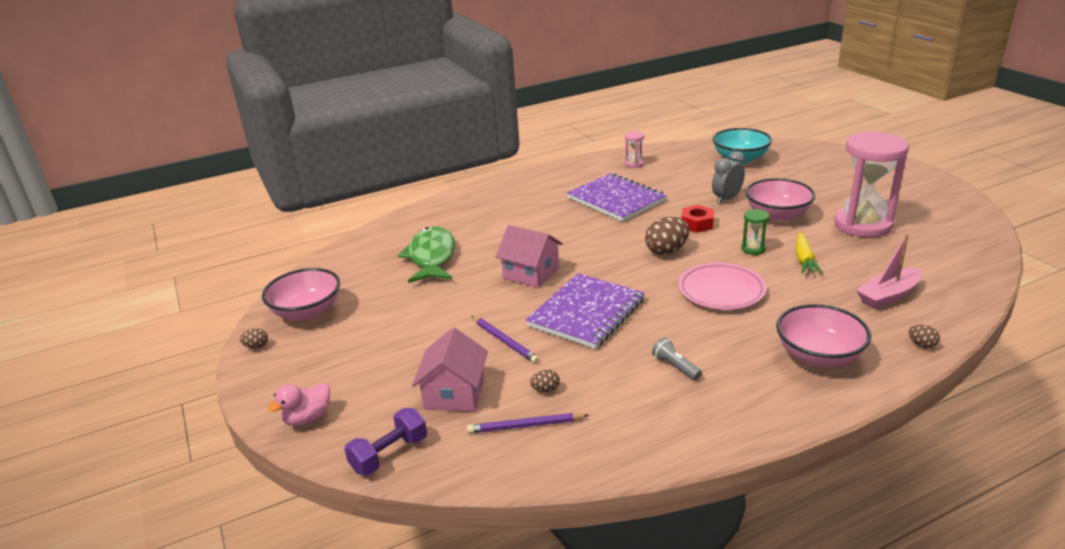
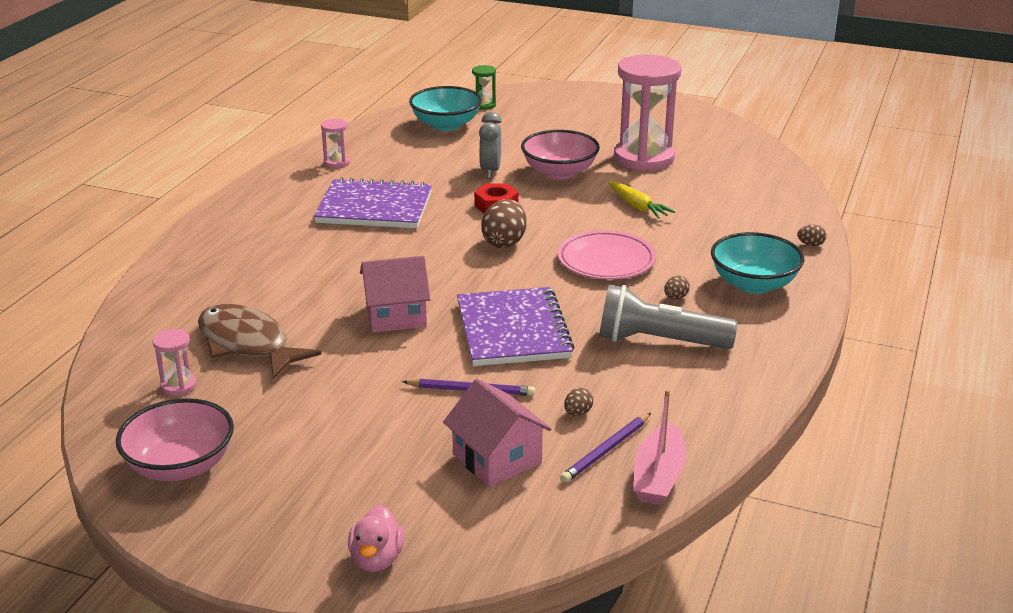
camera: 45 degrees left, 0 degrees up
(256, 346) = (177, 530): brown egg -> brown egg (675, 298)
(369, 266) = (178, 385): none -> pink hourglass
(389, 454) = (519, 540): purple dumbbell -> none
(431, 257) = (247, 344): green fish -> brown fish
(675, 366) = (659, 341): grey flashlight -> grey flashlight, size x2.20
(753, 249) = (581, 212): green hourglass -> green hourglass (484, 105)
(818, 356) = (753, 284): pink bowl -> turquoise bowl
(888, 295) = (740, 214): pink boat -> pink boat (658, 476)

